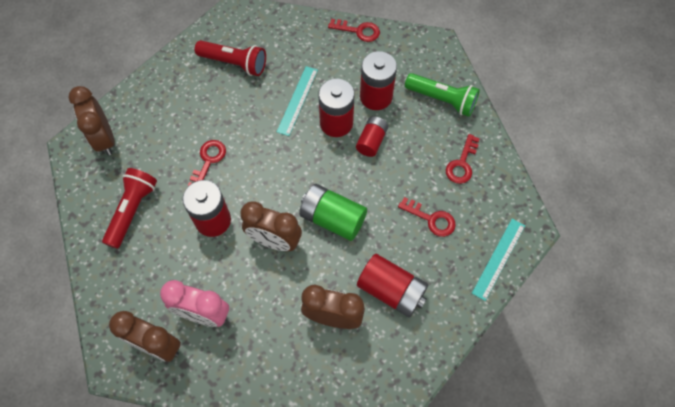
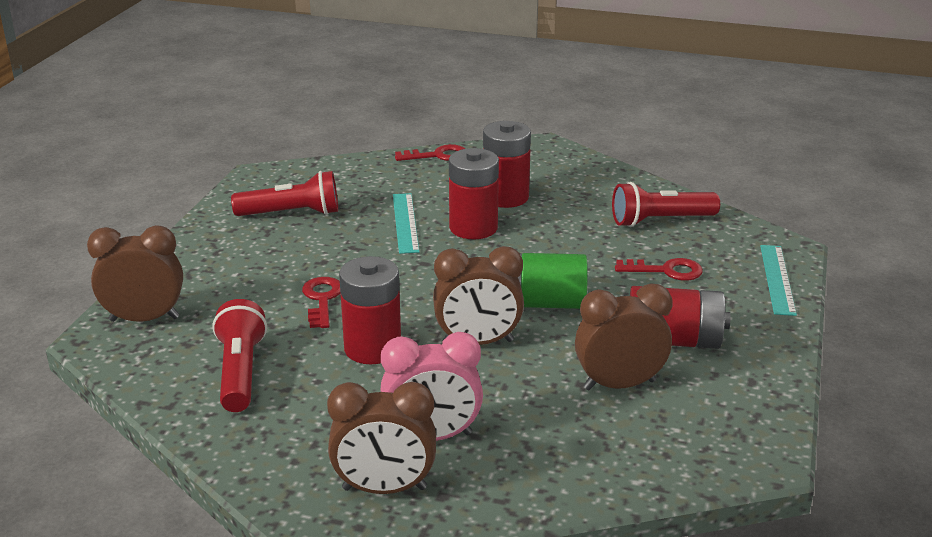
camera: 25 degrees left, 35 degrees down
(105, 139) = (144, 319): brown clock -> brown clock turned 135 degrees clockwise
(371, 141) = (532, 231): red battery -> none
(442, 100) = (589, 181): green flashlight -> none
(462, 164) = (660, 221): red key -> red flashlight

